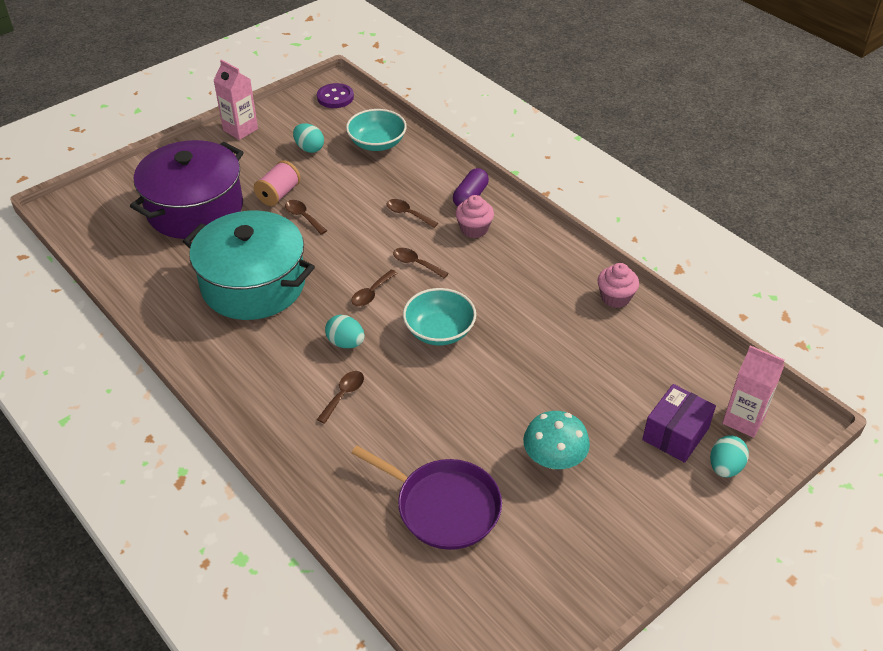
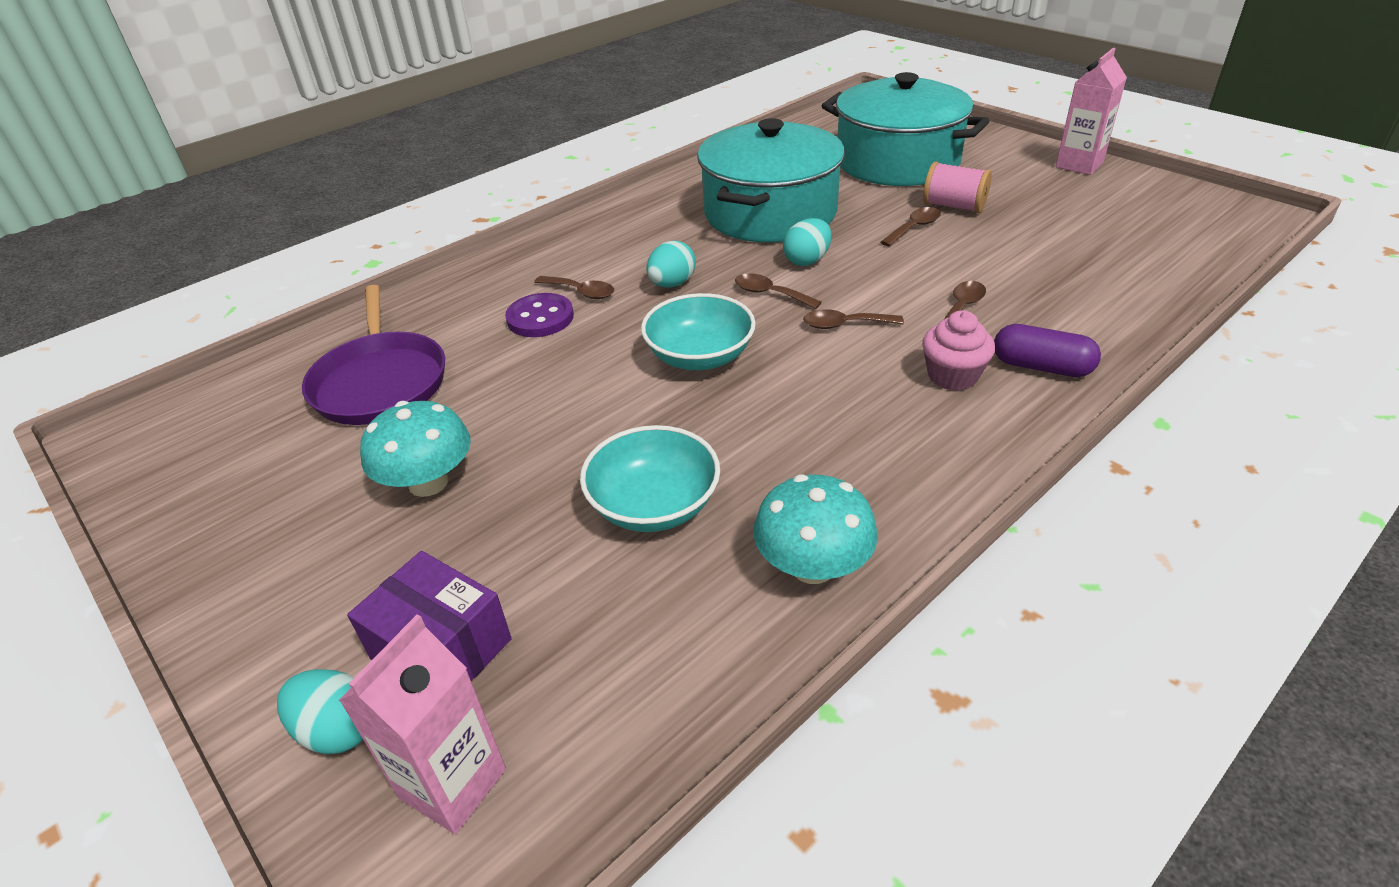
camera: 90 degrees right, 5 degrees down
(195, 209) = (897, 162): purple pot -> turquoise pot
(309, 148) = (1073, 214): turquoise egg -> turquoise egg (807, 260)
(335, 97) = (1224, 219): purple button -> purple button (540, 318)
(377, 143) = (1129, 265): turquoise bowl -> turquoise bowl (654, 505)
(416, 263) = (844, 325): brown spoon -> brown spoon turned 120 degrees counterclockwise
(443, 506) = (380, 382): purple pan -> purple pan turned 45 degrees counterclockwise
(615, 297) = (812, 566): pink cupcake -> turquoise mushroom

